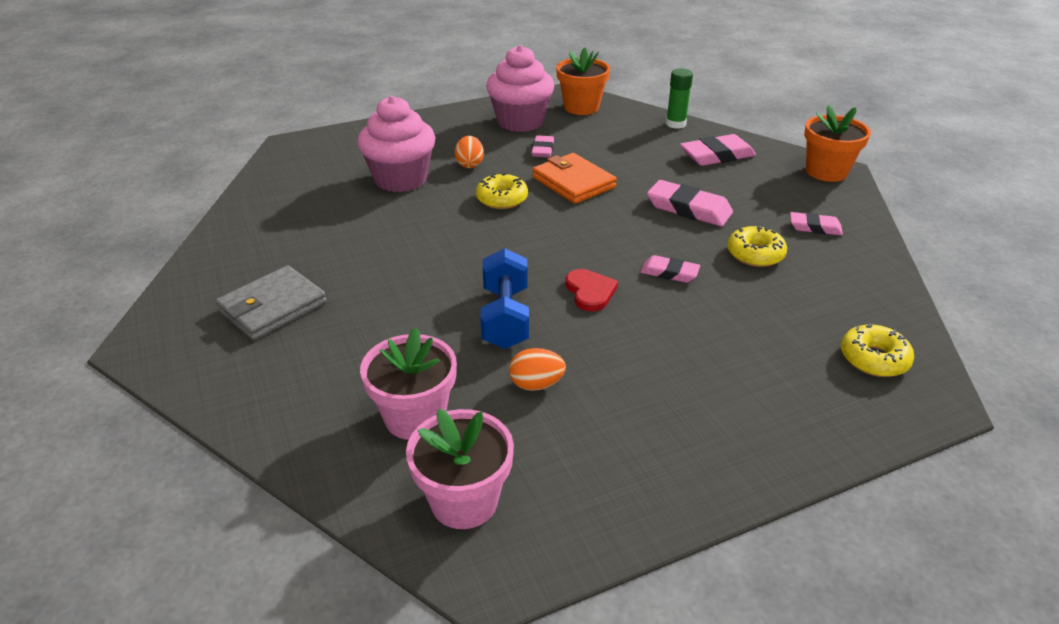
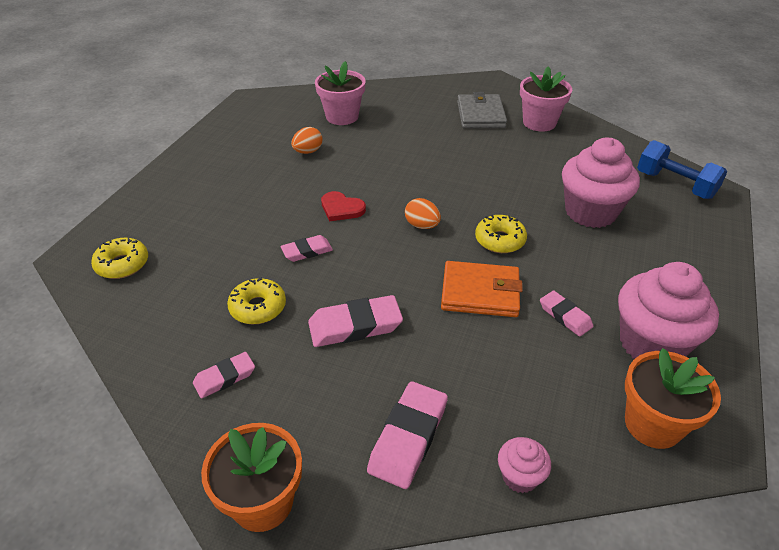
camera: 135 degrees right, 5 degrees up
(464, 501) = (284, 108): pink flower pot -> pink flower pot (539, 123)
(470, 164) = (580, 257): orange egg -> orange egg (422, 225)
(505, 317) = (367, 169): blue dumbbell -> blue dumbbell (675, 185)
(675, 124) = (520, 476): green glue stick -> pink cupcake

